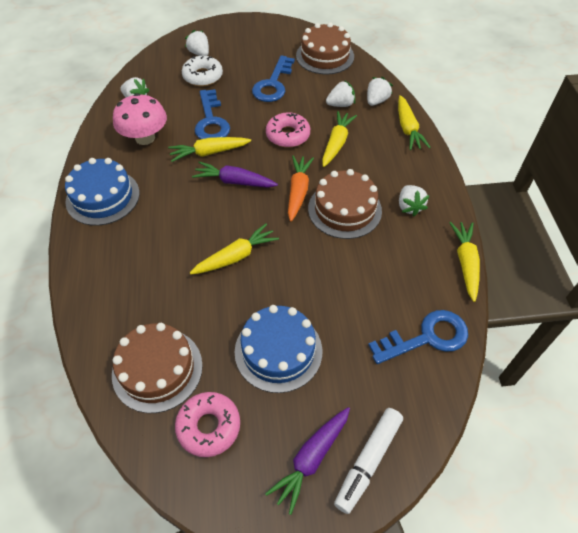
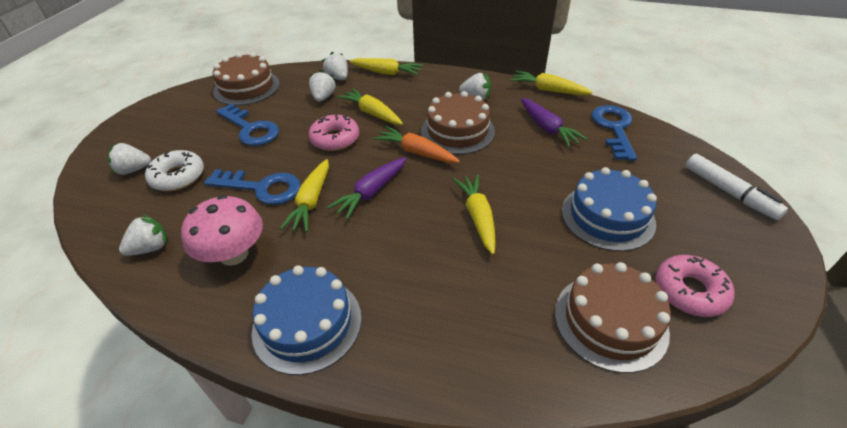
camera: 65 degrees left, 10 degrees down
(311, 459) = (727, 225): purple carrot -> purple carrot (547, 128)

